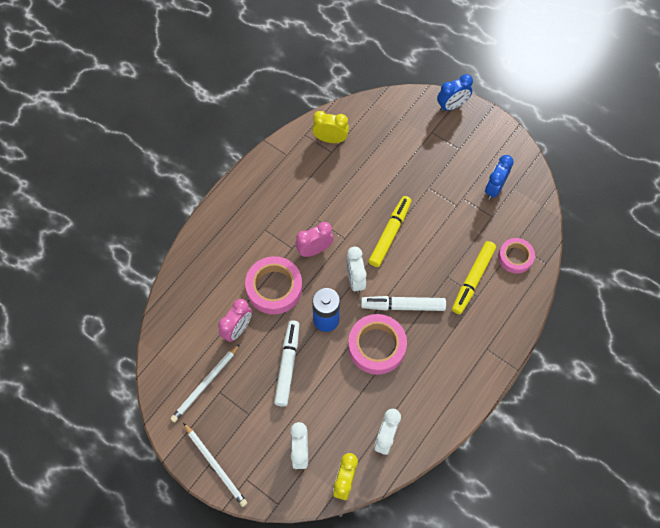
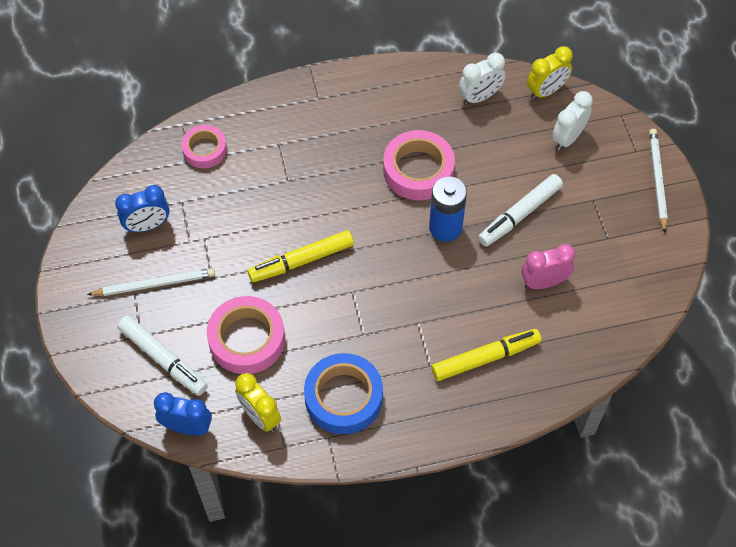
camera: 140 degrees left, 5 degrees down
(205, 384) = (616, 254): white pencil -> white pencil (154, 284)
(274, 288) = (472, 295): pink tape -> pink tape (247, 339)
(296, 179) = (343, 397): none -> blue tape
(314, 250) = (395, 303): pink clock -> none
(355, 279) = (381, 243): white clock -> none
(403, 306) = (358, 186): white marker -> white marker (163, 359)
(452, 106) = (84, 348): blue clock -> blue clock (187, 427)
(473, 280) = (267, 160): yellow marker -> yellow marker (485, 358)

